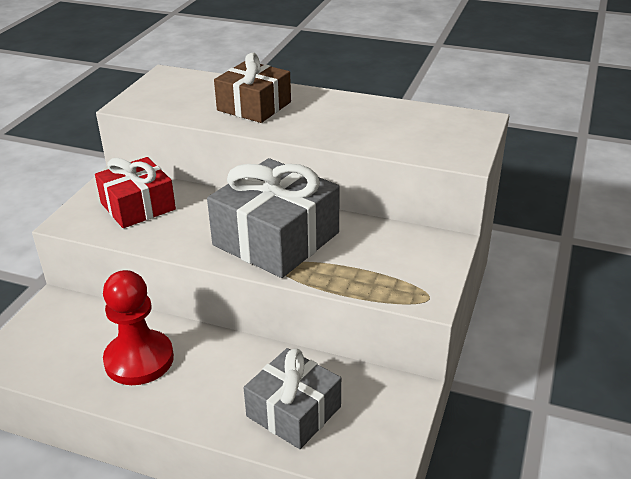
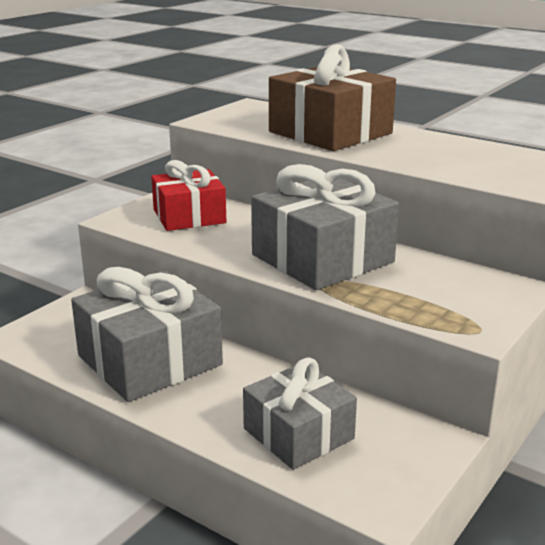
camera: 15 degrees right, 10 degrees down
(139, 360) = (149, 360): red pawn -> grey gift
(254, 106) = (330, 133): brown gift -> brown gift, size x1.52

